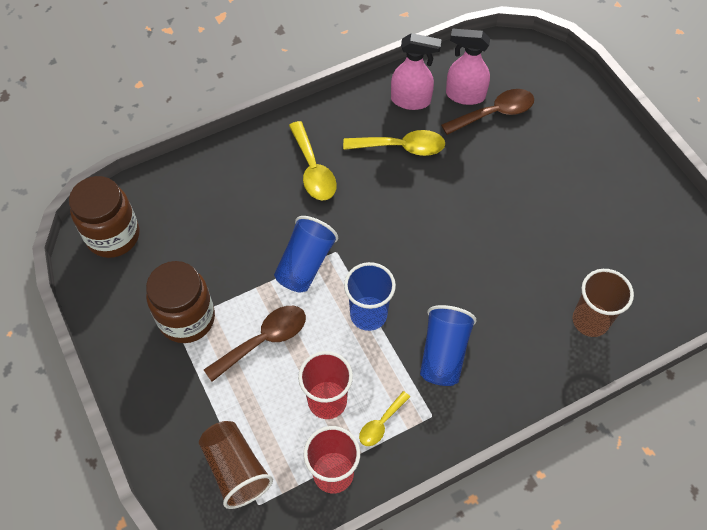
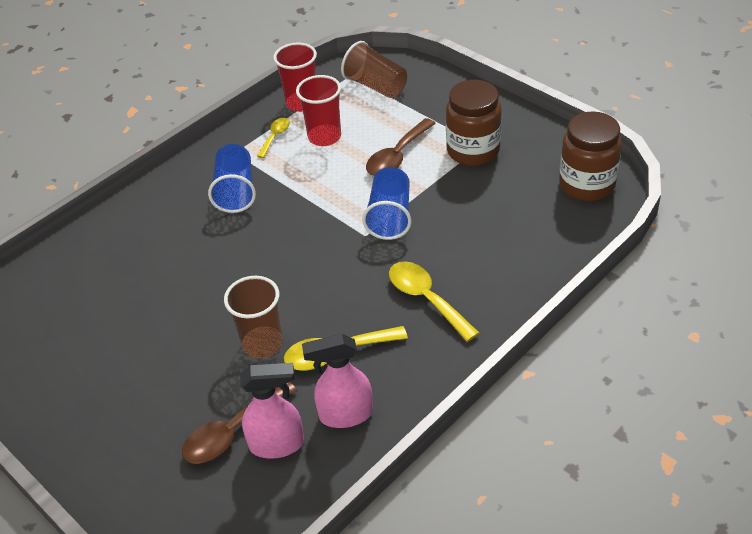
camera: 165 degrees right, 15 degrees down
(368, 314) = (313, 198): blue cup -> none
(590, 321) = (101, 252): brown cup -> brown cup (262, 344)

